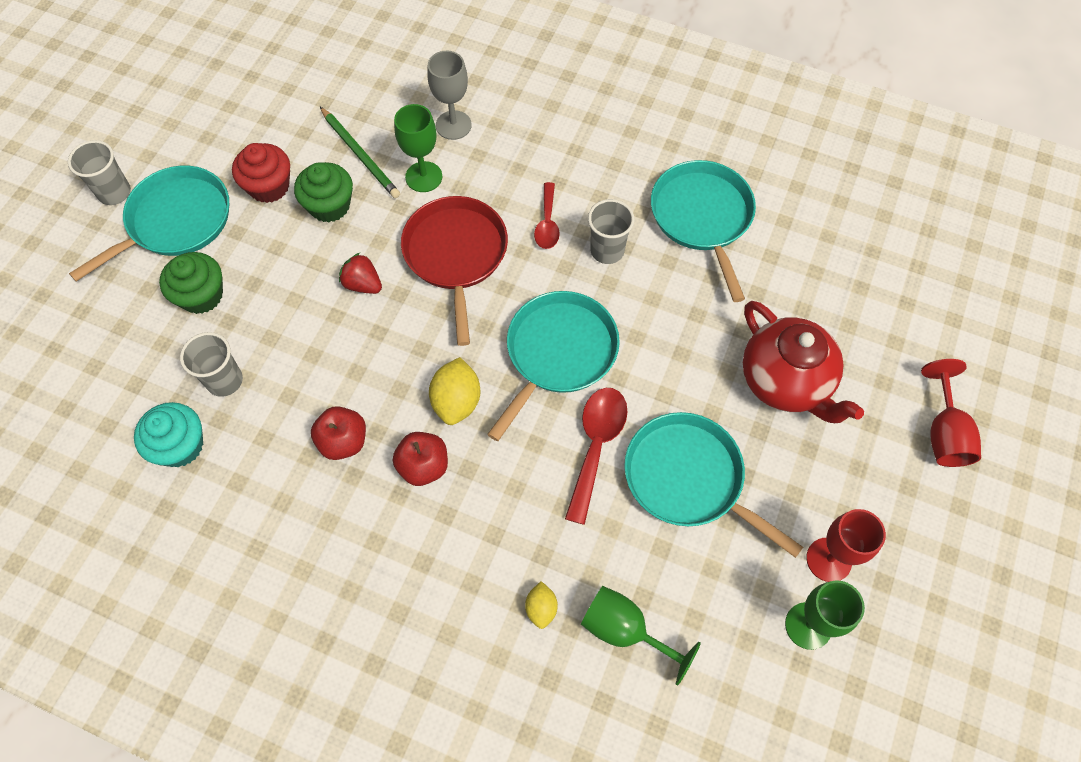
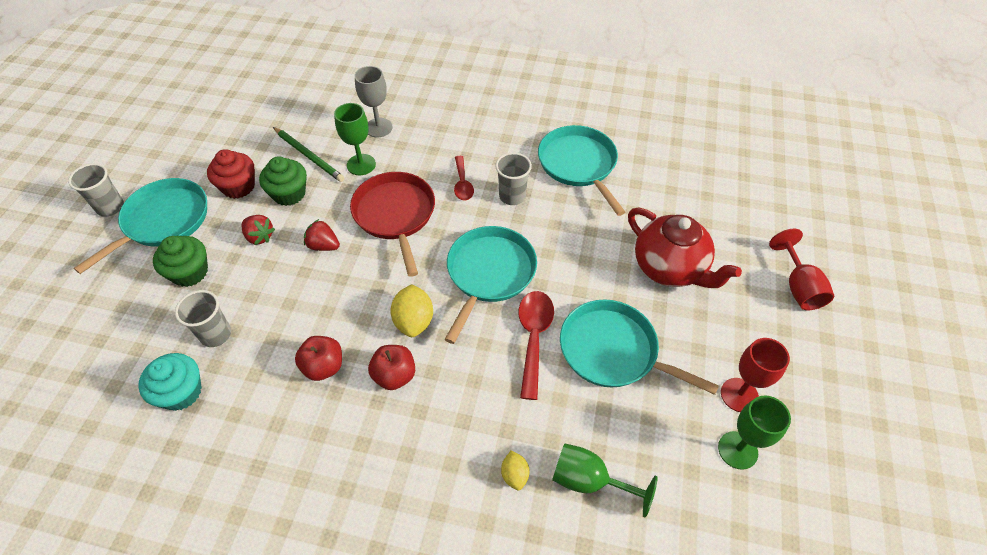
camera: 10 degrees left, 10 degrees down
(287, 260) = (259, 237): none -> red strawberry

